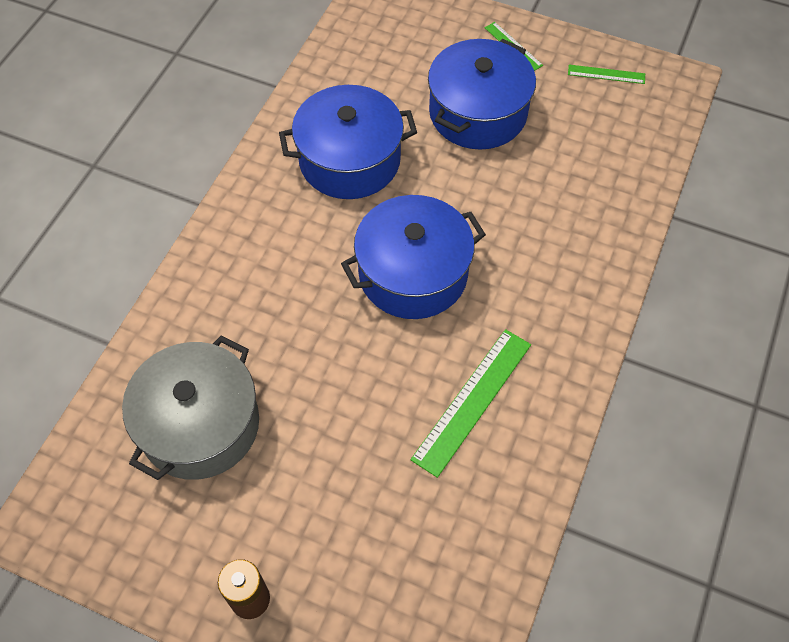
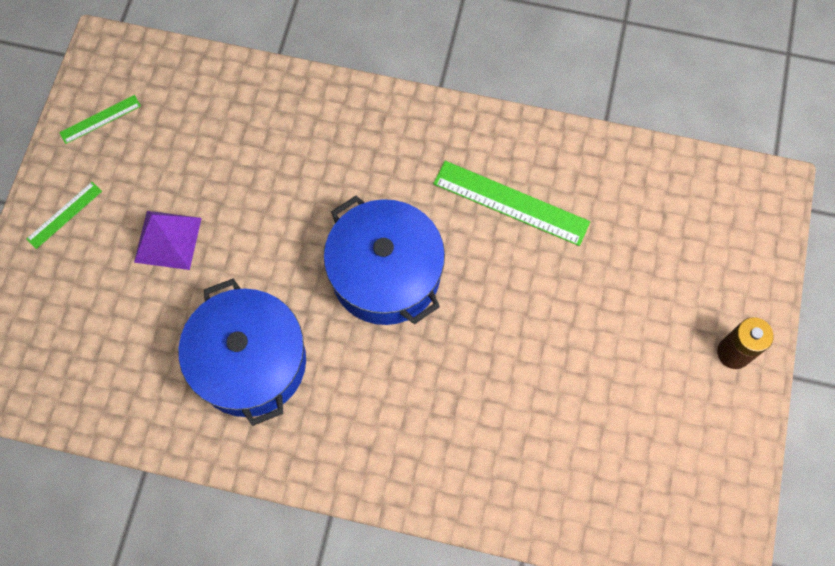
camera: 100 degrees left, 10 degrees up
(200, 424) = (590, 439): grey pot -> none
(478, 113) = (168, 240): blue pot -> purple pyramid
(606, 74) = (100, 119): green ruler -> green ruler turned 60 degrees clockwise

